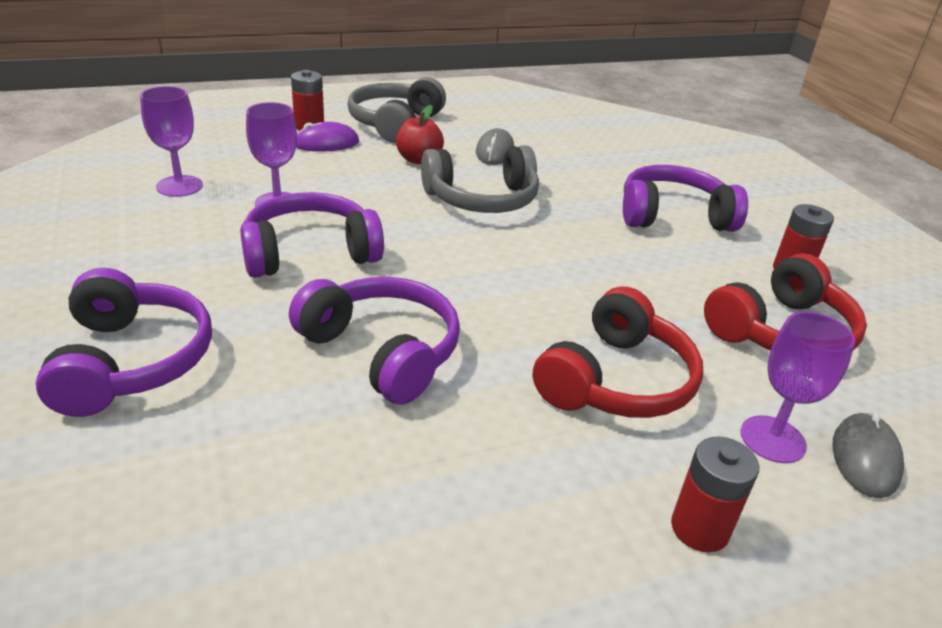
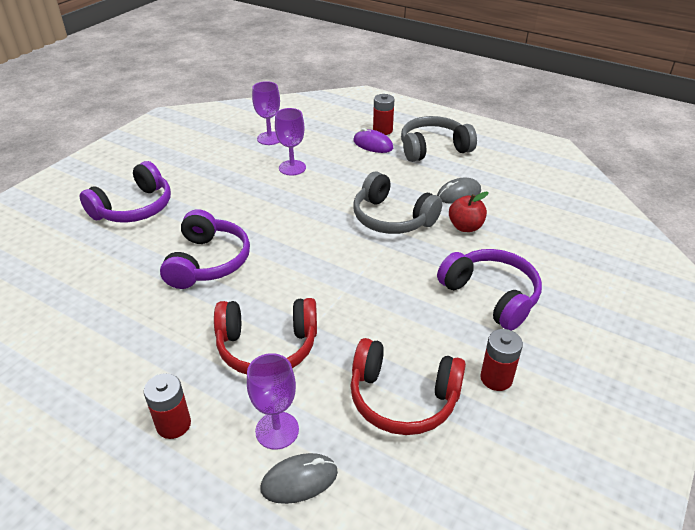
camera: 55 degrees right, 5 degrees up
(310, 253) = (261, 200): purple headphones -> none
(418, 159) = (403, 177): red apple -> red apple (465, 227)

